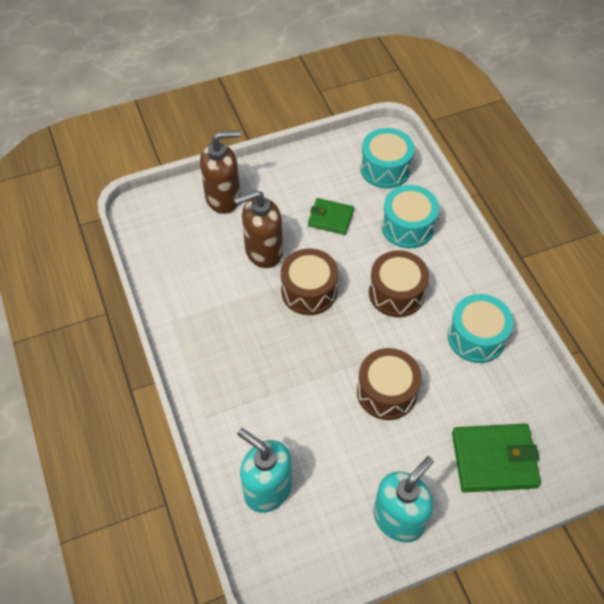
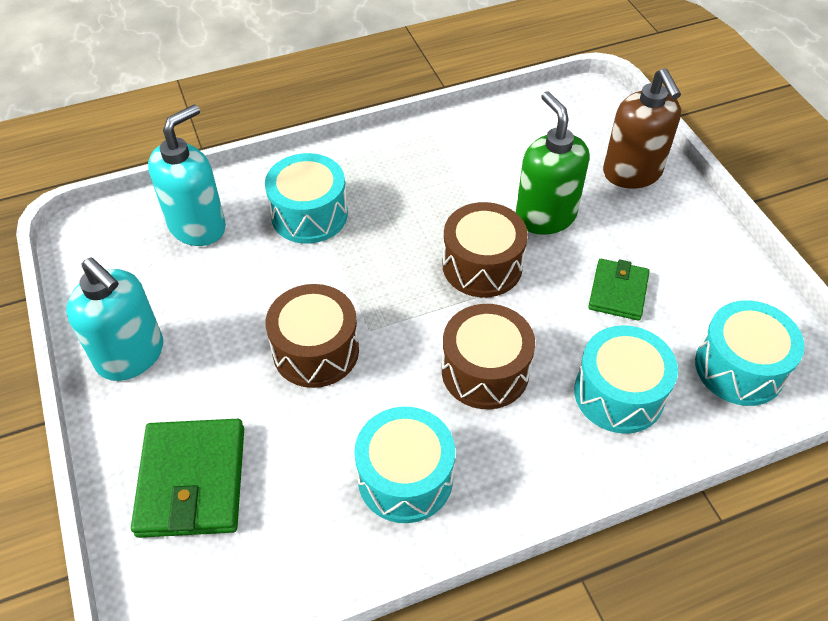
camera: 90 degrees right, 5 degrees down
(257, 405) = (309, 214): none -> turquoise drum
(263, 251) = (545, 216): brown soap dispenser -> green soap dispenser

